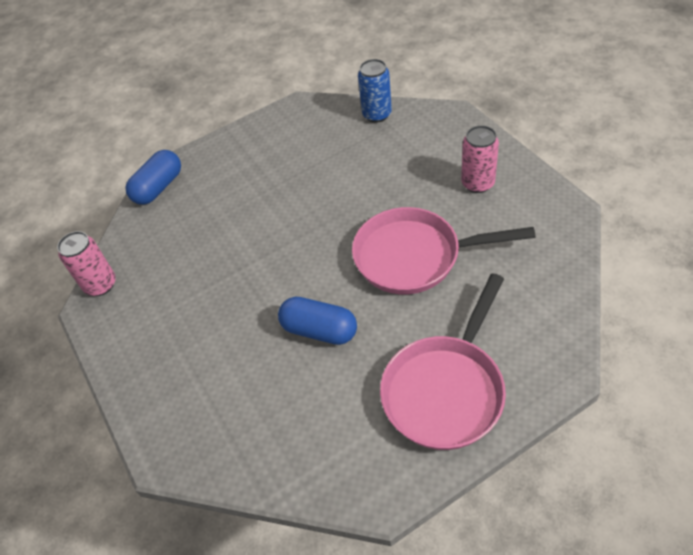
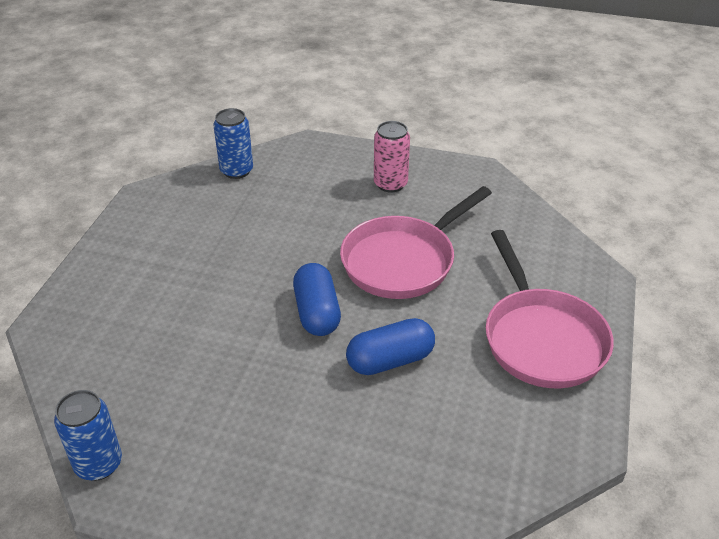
camera: 50 degrees left, 10 degrees down
(100, 285) = (98, 464): pink can -> blue can
(158, 187) = (60, 338): blue capsule -> blue capsule (317, 312)

